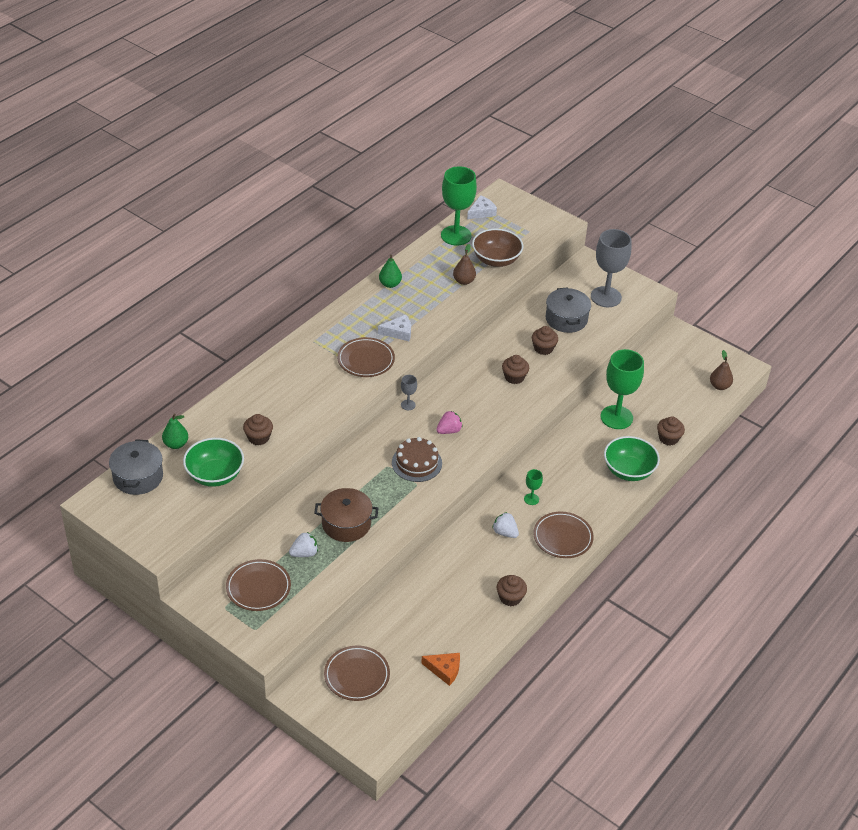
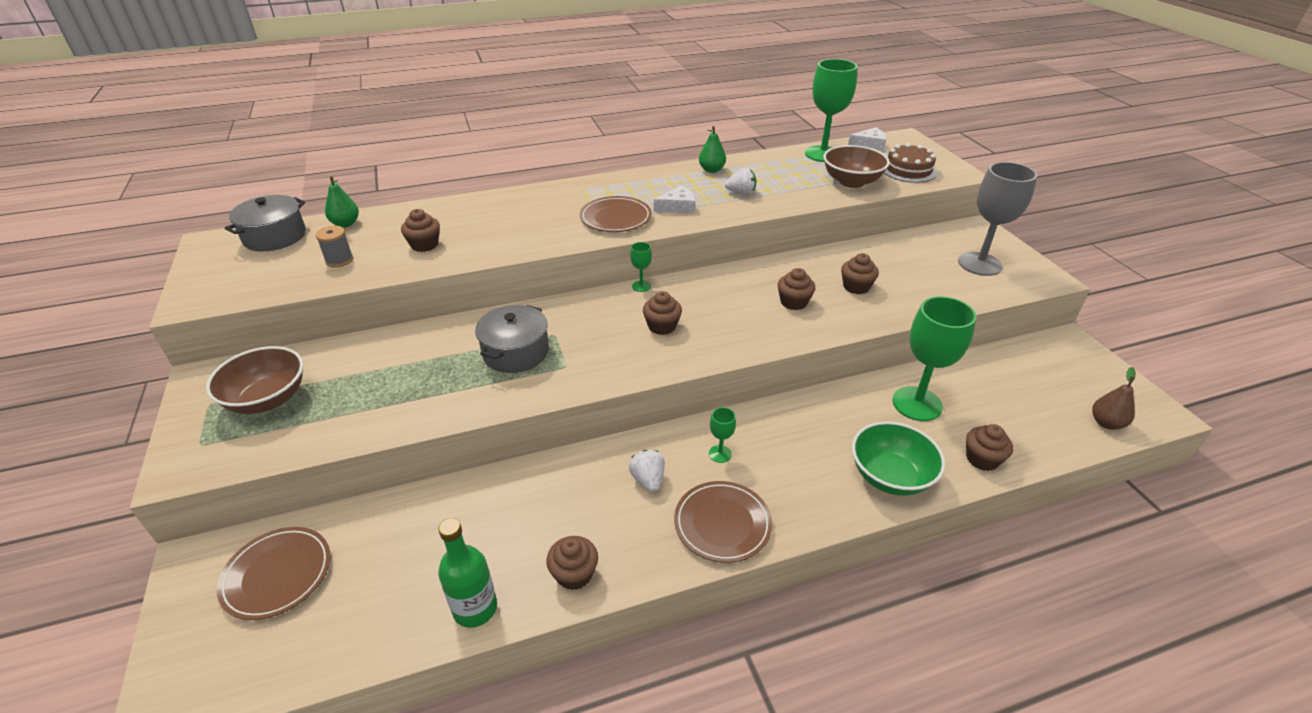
camera: 35 degrees right, 5 degrees down
(215, 475) = (339, 260): green bowl -> grey spool
(258, 587) = (267, 399): brown plate -> brown bowl
(304, 553) = (359, 385): white strawberry -> white strawberry (741, 193)
(346, 524) = (440, 374): brown pot -> none
(398, 332) = (678, 207): white cheese -> white cheese turned 45 degrees counterclockwise
(408, 405) = (641, 286): grey goblet -> green goblet
(416, 463) = (590, 344): brown cake -> brown cake (908, 170)
(444, 670) = (383, 635): orange cheese -> none
(449, 430) = (662, 326): pink strawberry -> brown cupcake
(464, 281) = (796, 188): brown pear -> none
(477, 637) = (475, 608): none -> green bottle
(566, 319) = (909, 269): grey pot -> grey pot (516, 352)

